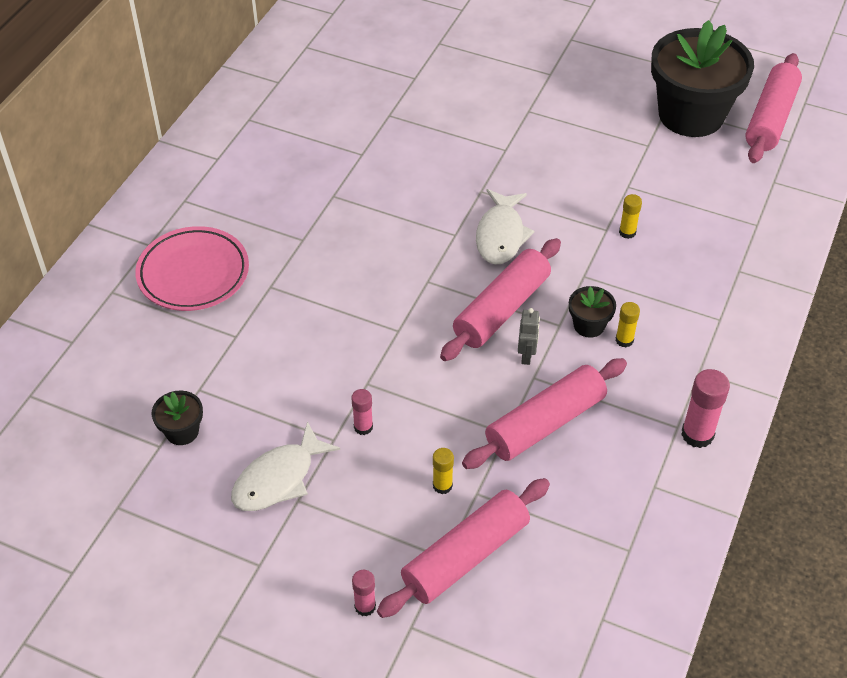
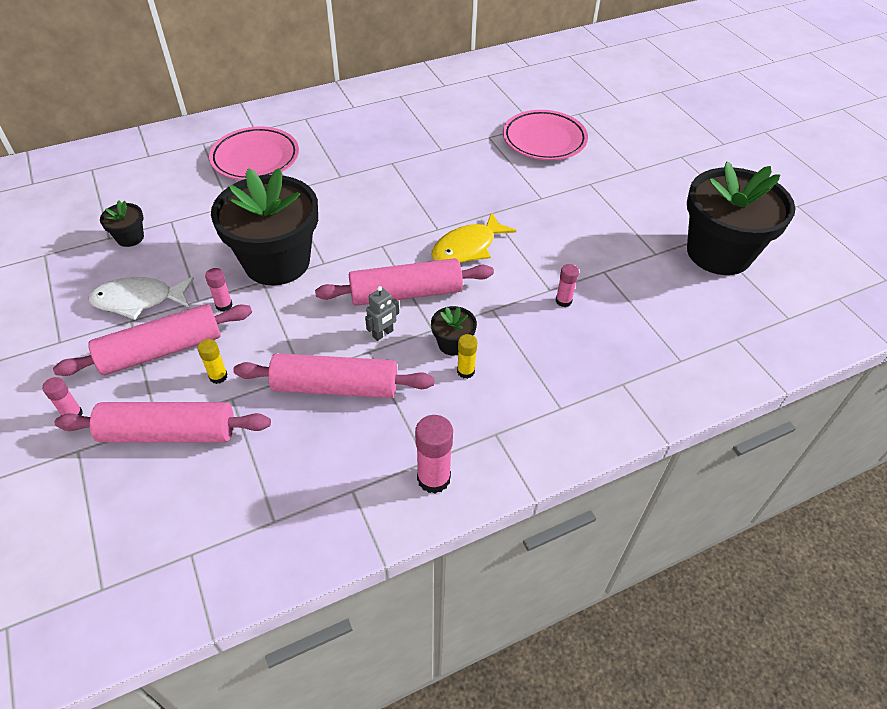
camera: 40 degrees right, 0 degrees up
(356, 358) = (277, 262): none -> black flower pot
(441, 89) = (544, 140): none -> pink plate
(501, 235) = (467, 247): white fish -> yellow fish
(627, 232) = (563, 301): yellow glue stick -> pink glue stick
(770, 118) = (790, 292): pink rolling pin -> pink rolling pin (161, 350)

